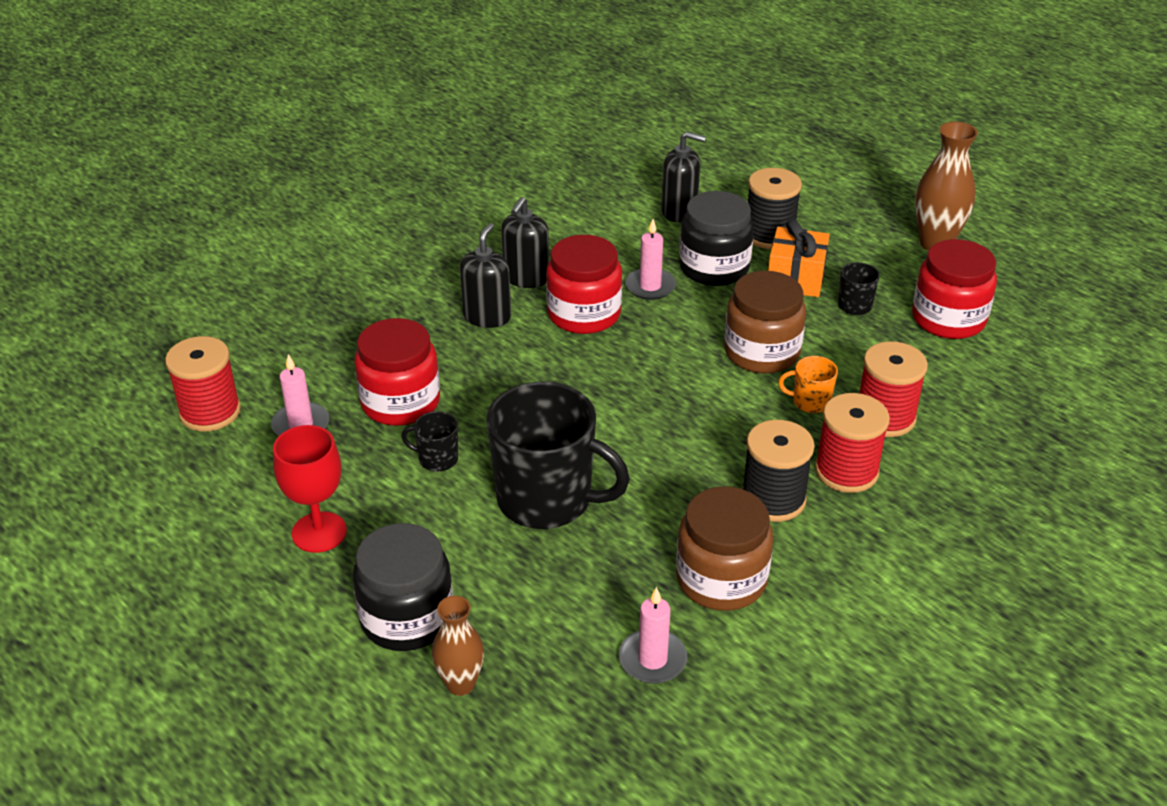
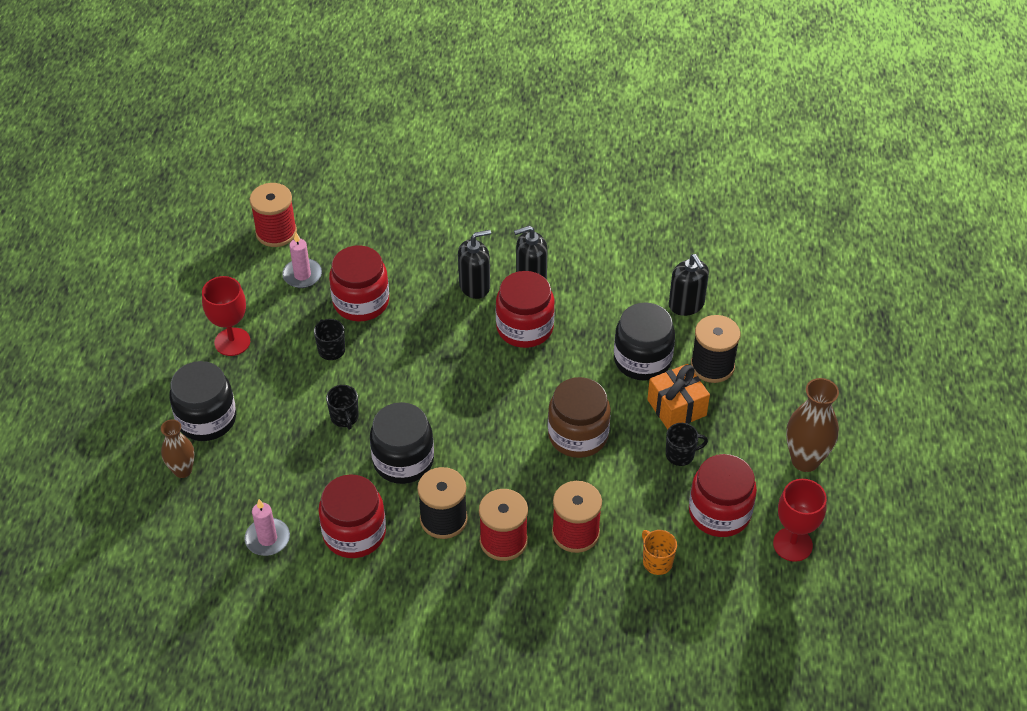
camera: 50 degrees right, 10 degrees up
(546, 500) = (344, 417): black mug -> black mug, size x0.43
(650, 286) = (587, 341): pink candle -> none
(659, 487) = (403, 460): none -> black jar
(721, 579) = (354, 533): brown jar -> red jar
(810, 402) = (552, 487): orange mug -> orange mug (657, 562)
(1026, 298) = (792, 544): none -> red goblet

